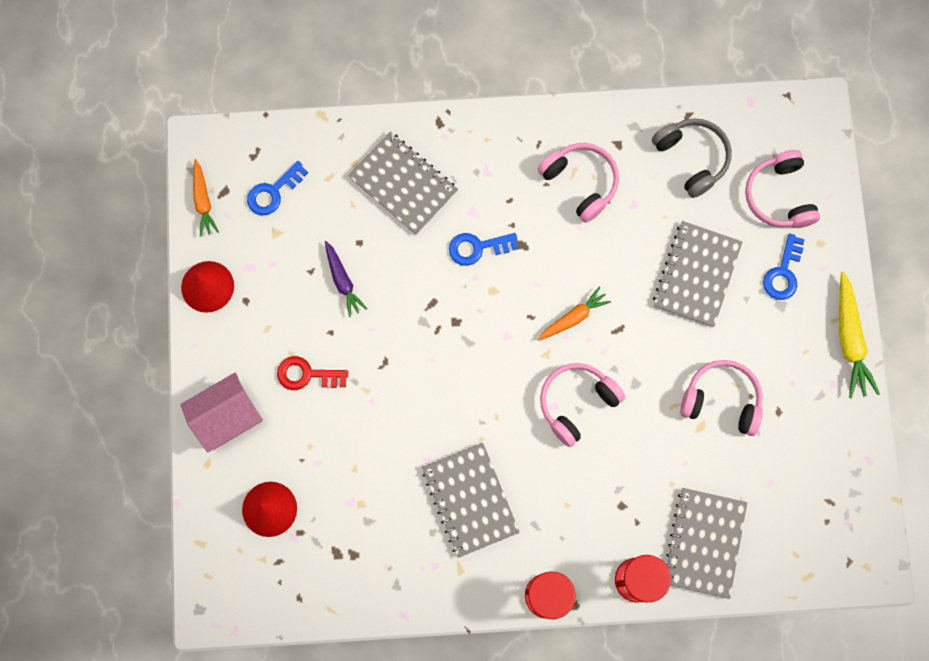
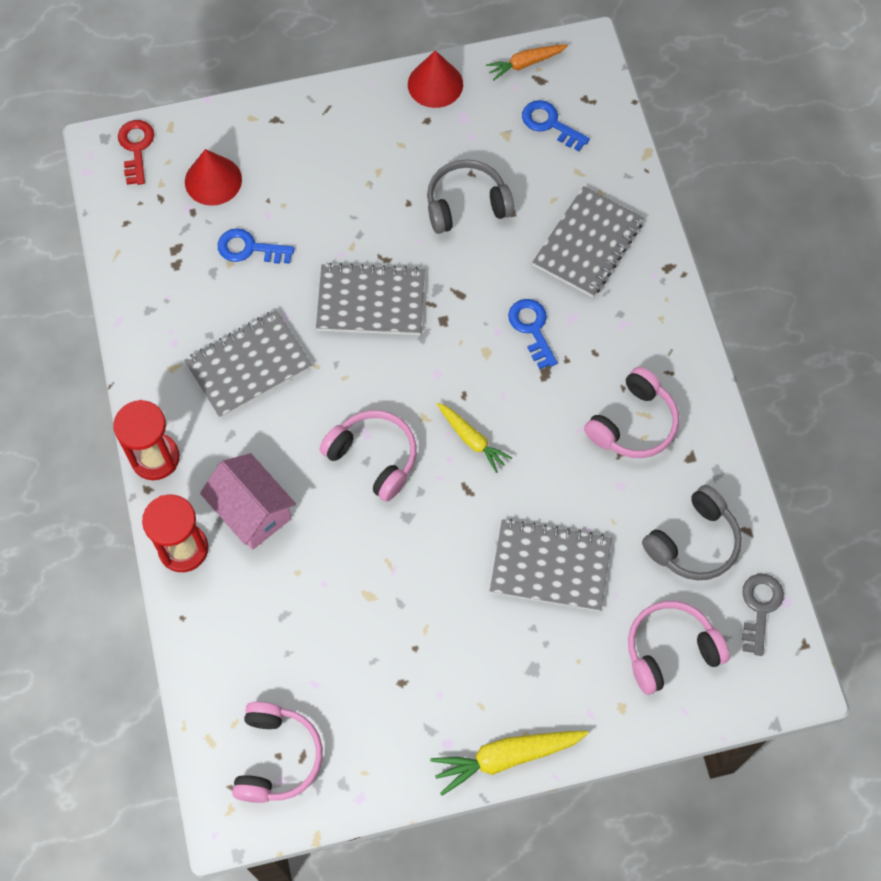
camera: 80 degrees right, 10 degrees down
(227, 417) = (302, 126): pink house -> pink house (252, 512)
(307, 374) = (358, 189): red key -> red key (136, 148)
(342, 281) = (466, 204): purple carrot -> grey headphones
(573, 317) = (471, 439): orange carrot -> yellow carrot
(704, 543) = (234, 617): grey notebook -> grey notebook (371, 302)
(721, 400) = (404, 615): pink headphones -> pink headphones (277, 757)
(753, 121) = (760, 608): none -> grey key
(783, 273) = (574, 667): blue key -> blue key (249, 248)

